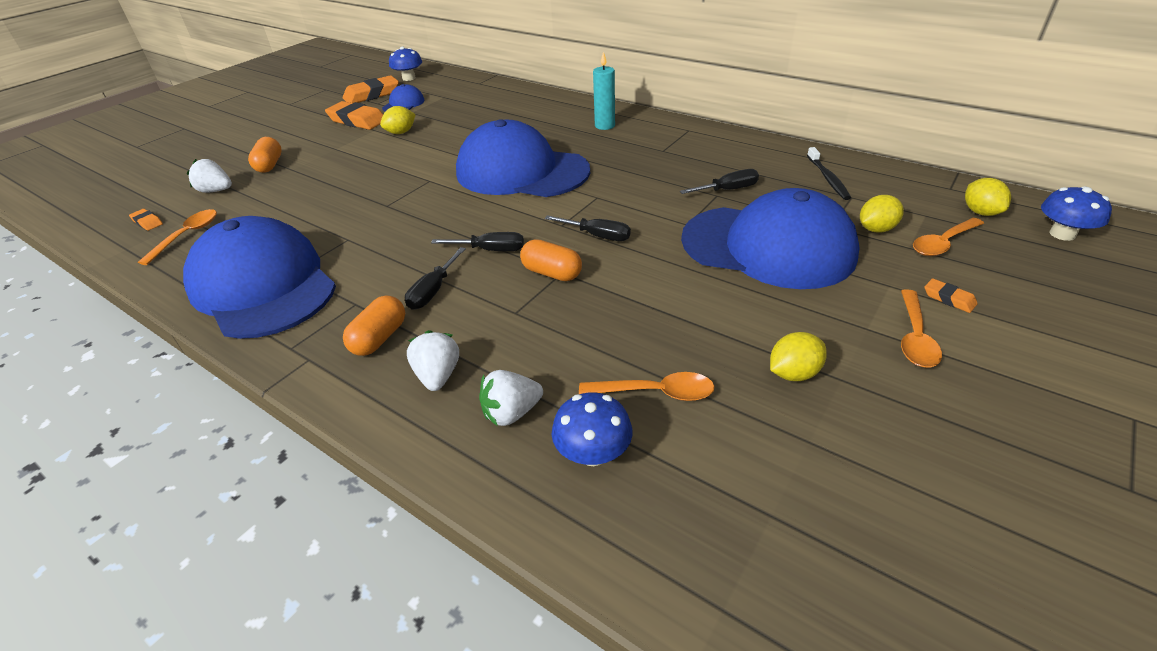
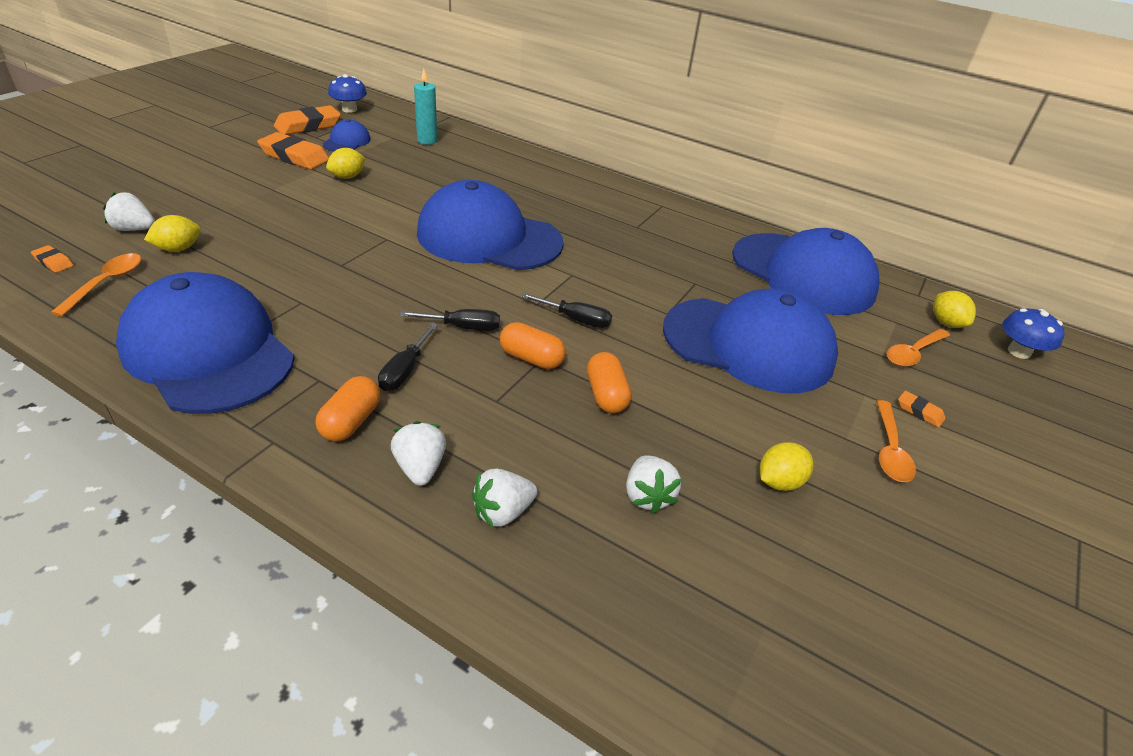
camera: 10 degrees left, 0 degrees up
(269, 165) = (196, 203): orange capsule -> orange capsule (606, 395)
(593, 453) = (589, 558): blue mushroom -> none
(604, 126) = (574, 192): turquoise candle -> turquoise candle (427, 141)
(655, 392) = (647, 496): orange spoon -> white strawberry
(727, 190) = (705, 278): black screwdriver -> none
(827, 178) = (803, 274): black toothbrush -> blue cap
(876, 229) = (851, 333): yellow lemon -> yellow lemon (178, 249)

